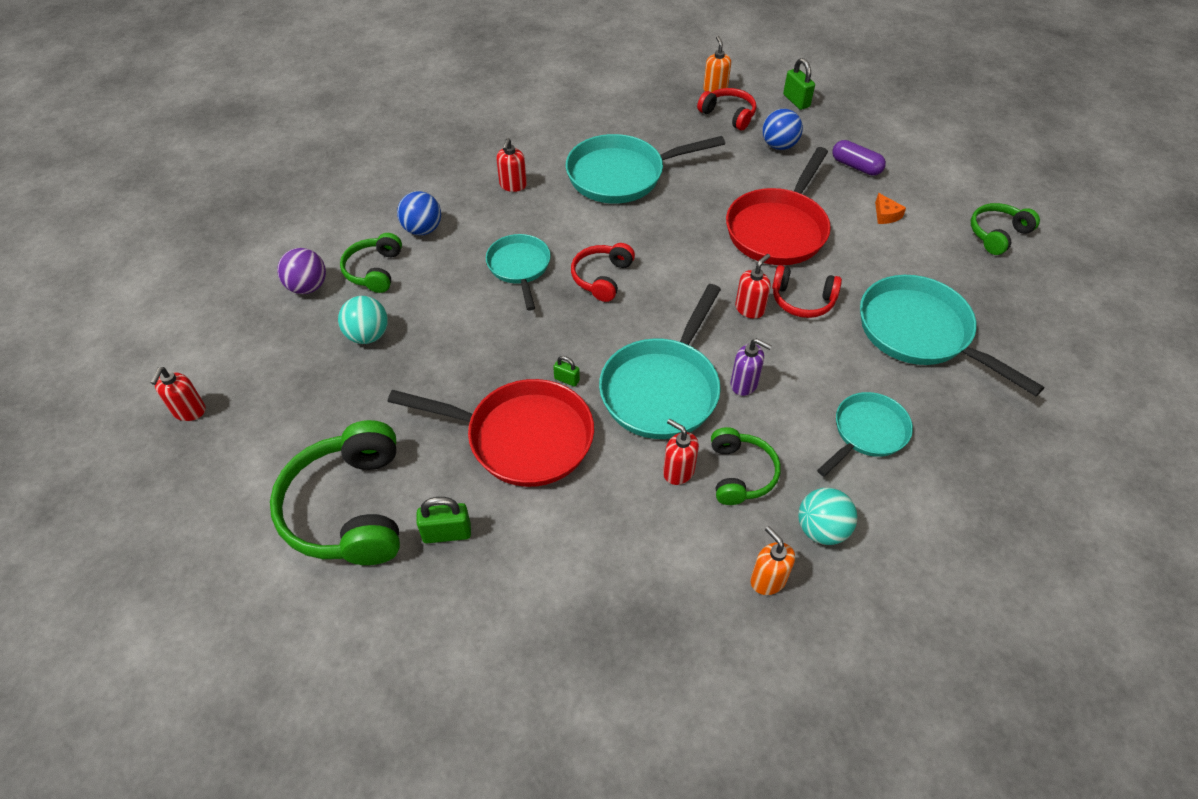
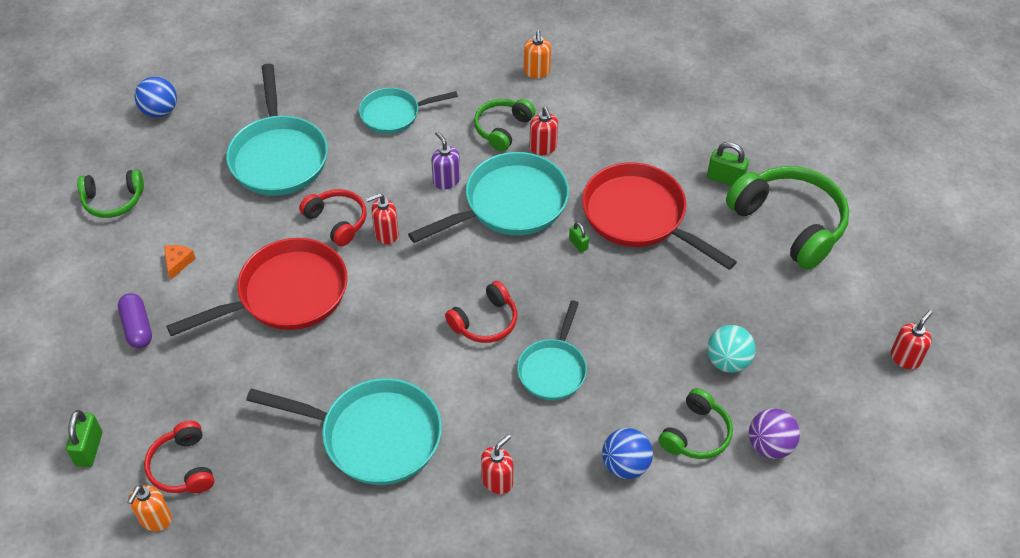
camera: 150 degrees left, 0 degrees up
(349, 508) = (789, 223): green headphones -> green headphones turned 60 degrees counterclockwise
(779, 145) = (179, 393): blue ball -> blue ball (160, 111)
(821, 529) = (480, 80): turquoise ball -> none

